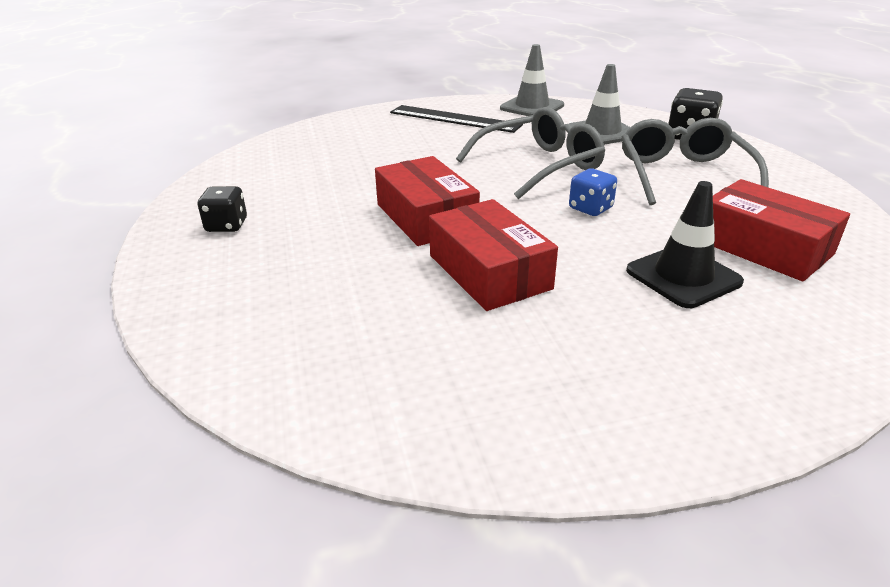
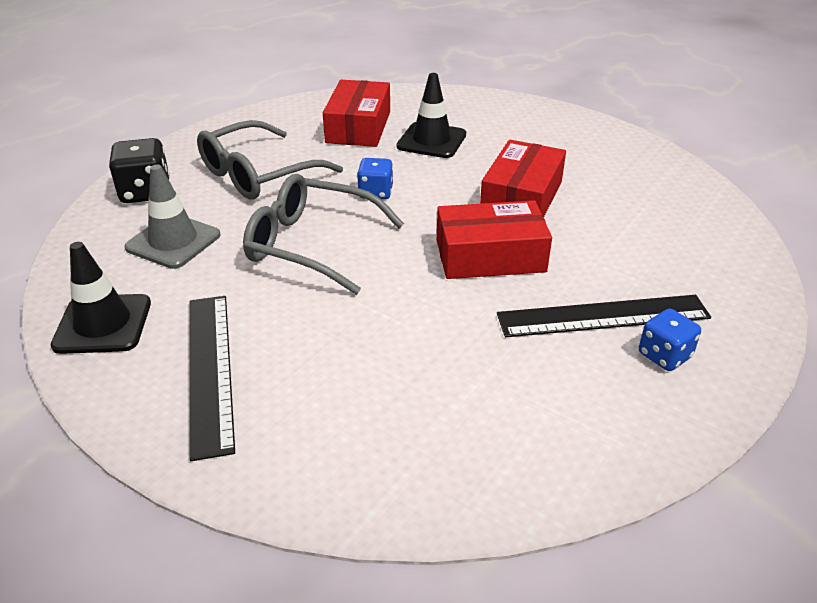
camera: 130 degrees left, 5 degrees up
(226, 225) = (664, 355): black dice -> blue dice
(293, 225) = (603, 316): none -> black ruler
(426, 217) = (490, 256): red box -> red box turned 60 degrees clockwise
(532, 107) = (103, 324): grey traffic cone -> black traffic cone

